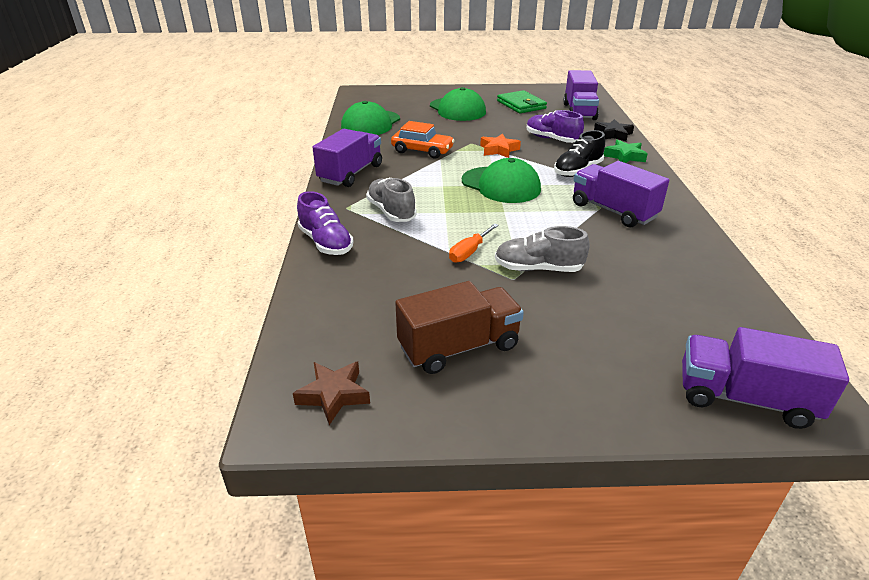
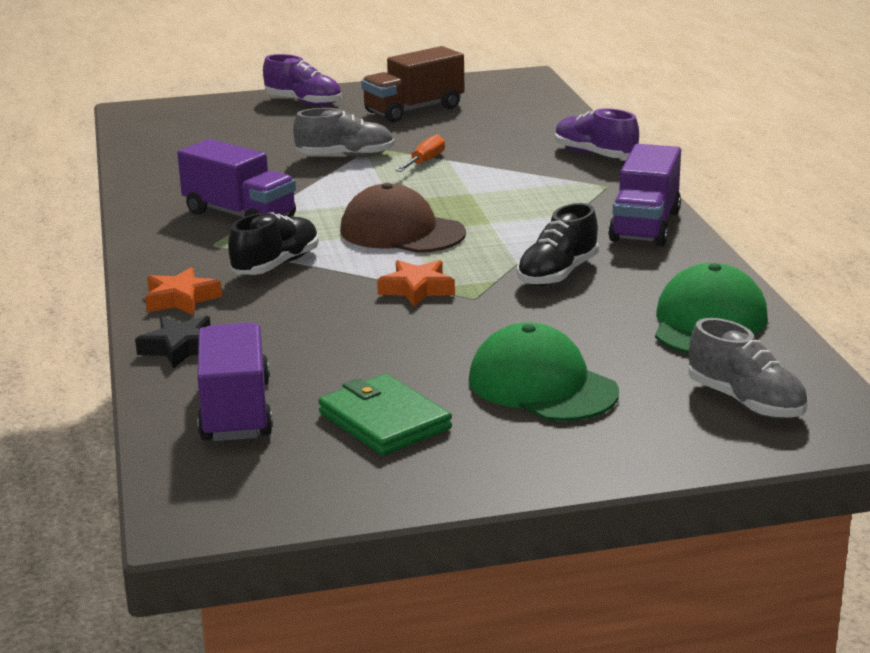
camera: 170 degrees right, 10 degrees down
(334, 395) = (498, 86): brown star -> none
(391, 212) = (542, 187): grey shoe -> grey shoe (746, 402)
(422, 151) = (557, 274): orange car -> black shoe
(501, 185) = (402, 232): green cap -> brown cap
(552, 139) = (313, 322): purple shoe -> purple shoe (303, 102)
(624, 156) = (181, 299): green star -> orange star
(745, 398) = (190, 109): purple truck -> none

